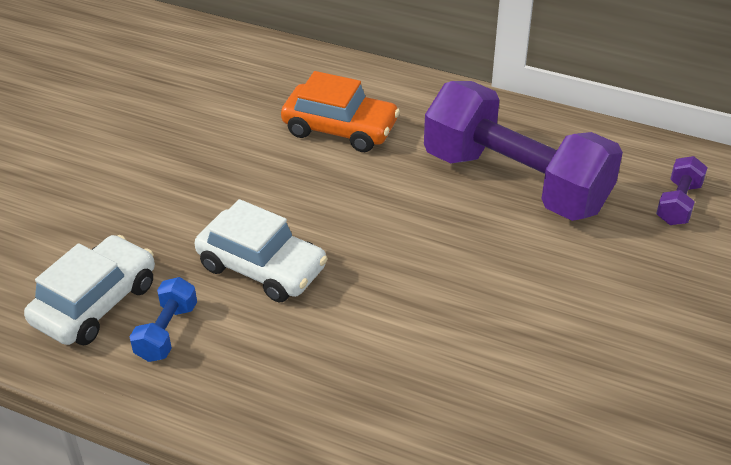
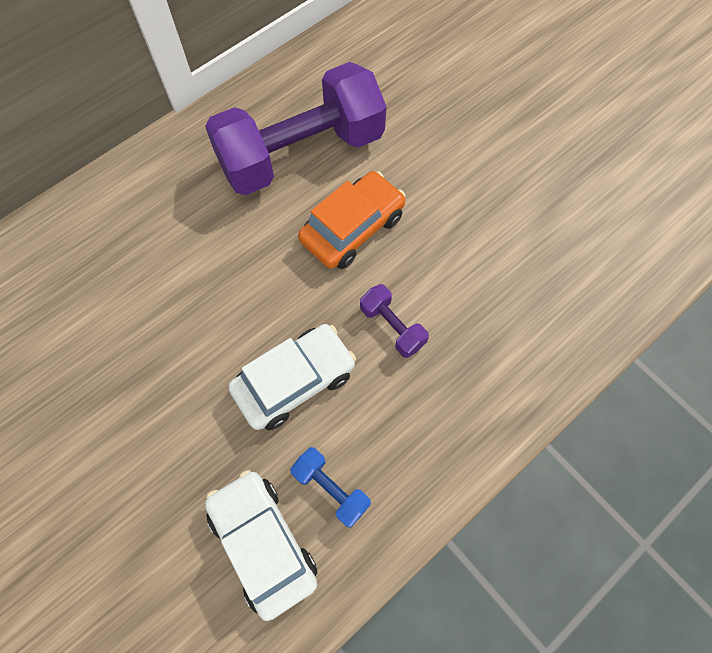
camera: 65 degrees left, 25 degrees up
(340, 129) = (155, 247): orange car -> orange car (352, 228)
(678, 203) = (383, 68): purple dumbbell -> purple dumbbell (392, 327)

